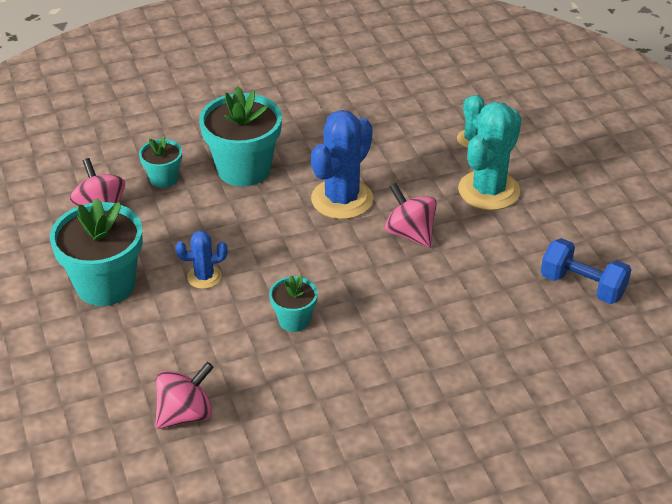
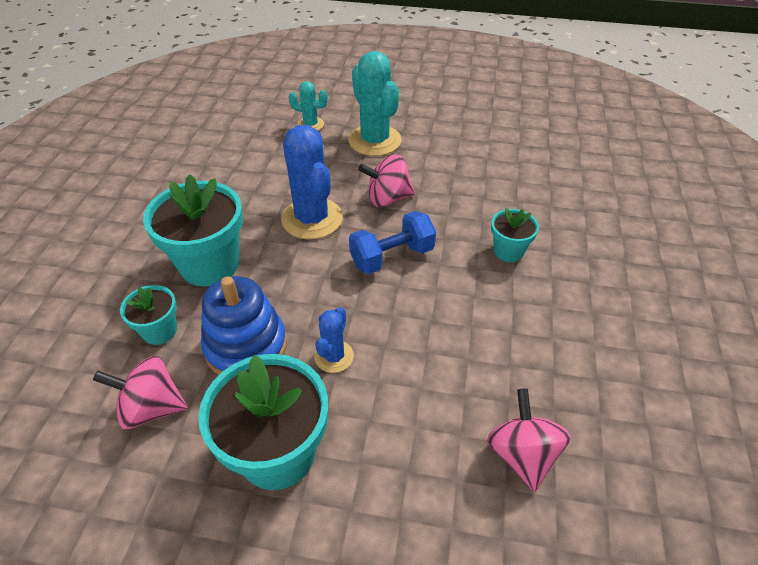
camera: 60 degrees left, 5 degrees up
(181, 227) = (246, 346): none -> blue stacking toy
(294, 320) = (441, 312): turquoise flower pot -> turquoise flower pot (508, 251)
(582, 286) = (508, 142): blue dumbbell -> blue dumbbell (392, 257)

